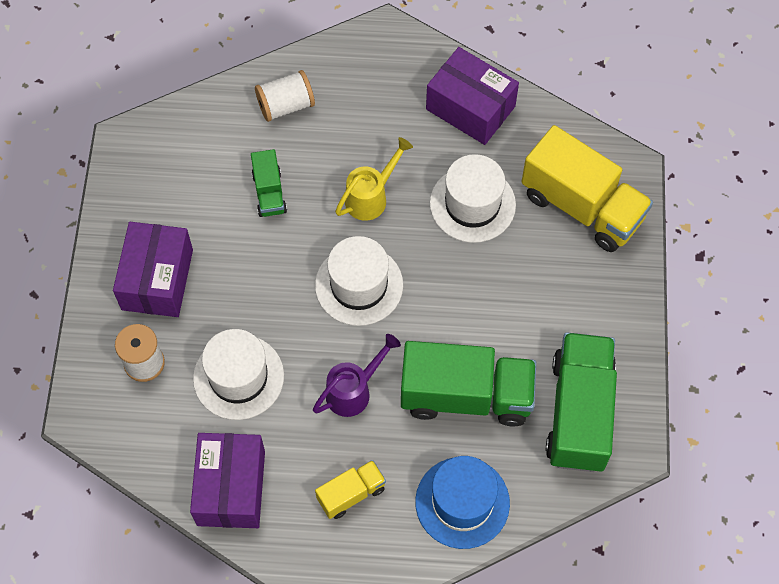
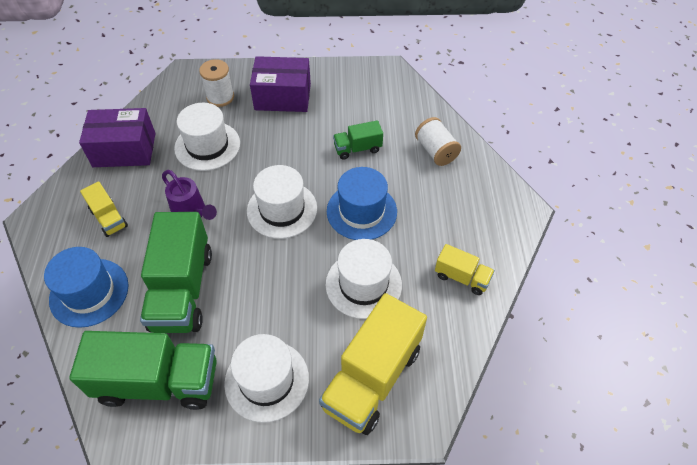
camera: 85 degrees right, 10 degrees down
(371, 197) = (361, 211): yellow watering can -> blue hat
(470, 108) = (462, 277): purple box -> yellow truck
(581, 305) = (267, 380): none -> white hat

